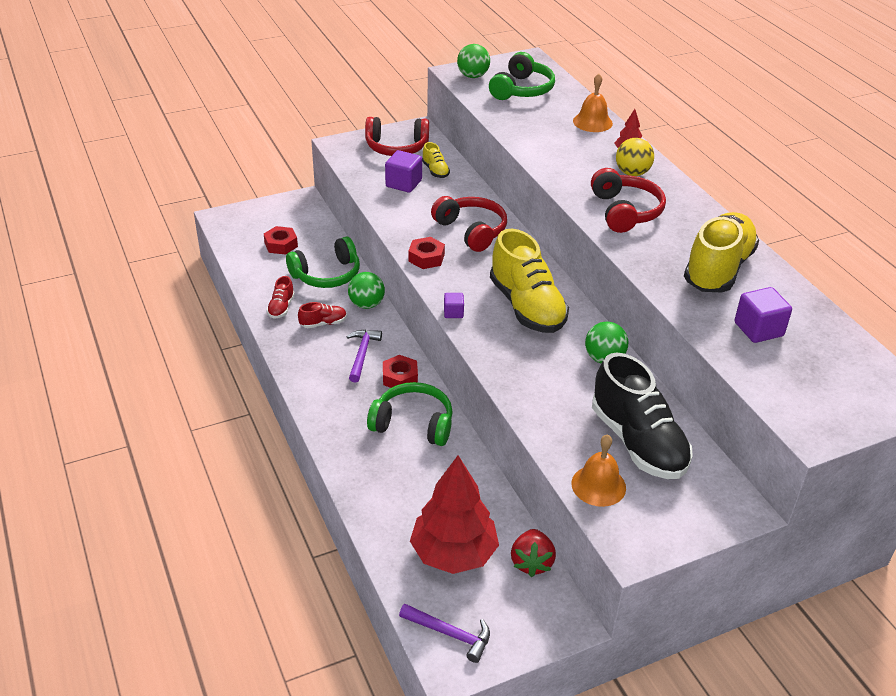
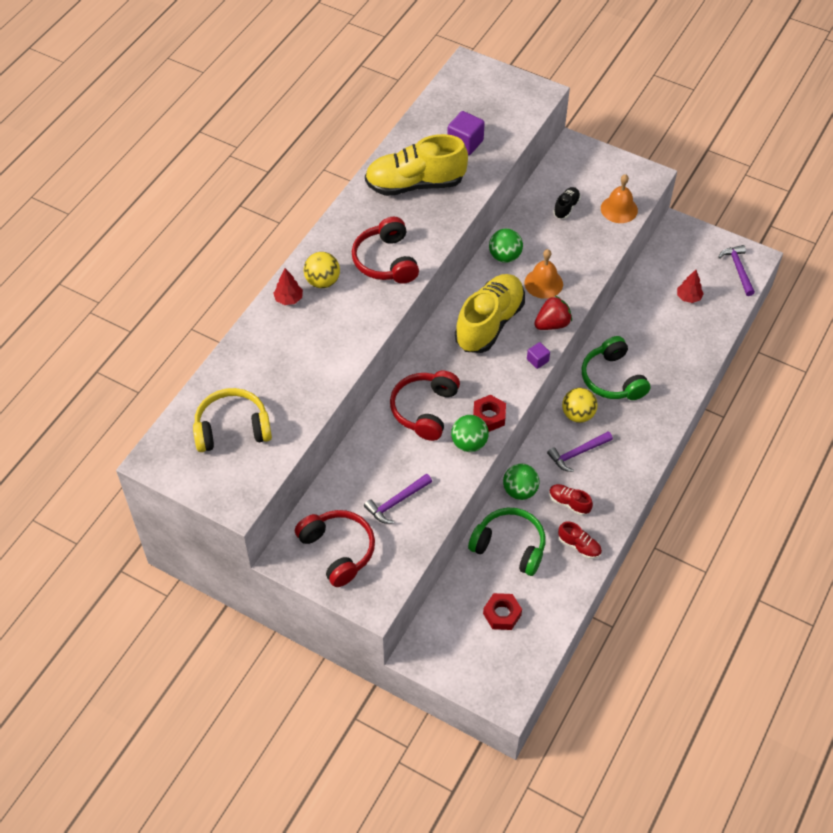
camera: 125 degrees left, 15 degrees up
(281, 308) = (579, 546): red shoe -> red shoe turned 60 degrees clockwise
(400, 377) = (578, 414): red nut -> yellow ball
(403, 183) = (396, 502): purple cube -> purple hammer
(435, 171) = (354, 492): yellow shoe -> none
(454, 553) = (688, 297): red tree -> red tree, size x0.43
(473, 76) = (235, 484): green ball -> green ball (469, 443)
(522, 90) = (232, 428): green headphones -> yellow headphones
(531, 562) = (657, 261): red strawberry -> red strawberry (552, 324)
(592, 122) = (254, 346): orange bell -> orange bell (543, 283)
(625, 211) = (386, 261): red headphones -> red headphones turned 60 degrees counterclockwise
(638, 442) = (566, 207): black shoe -> black shoe, size x0.44

